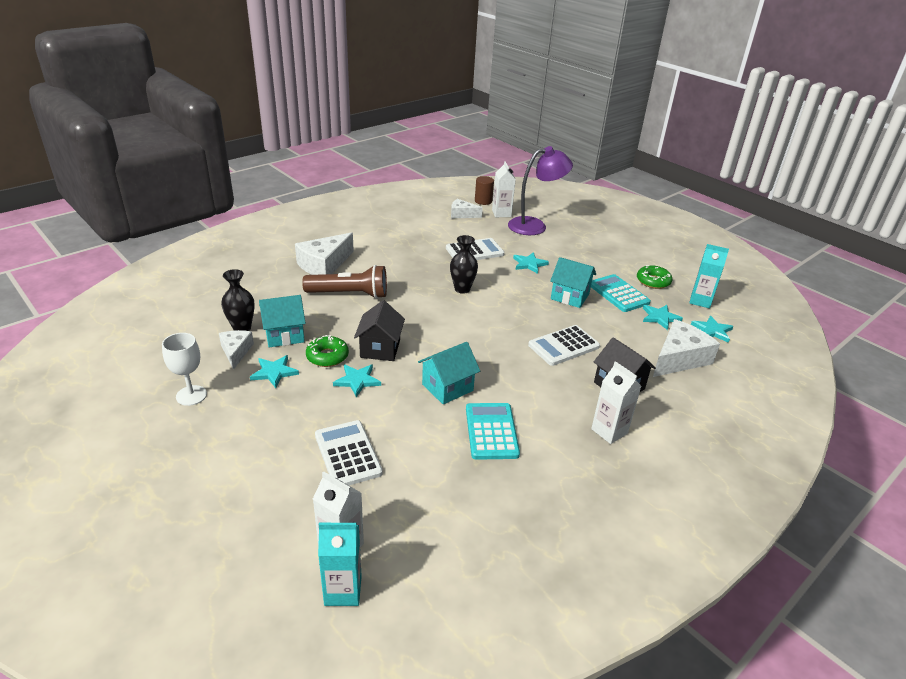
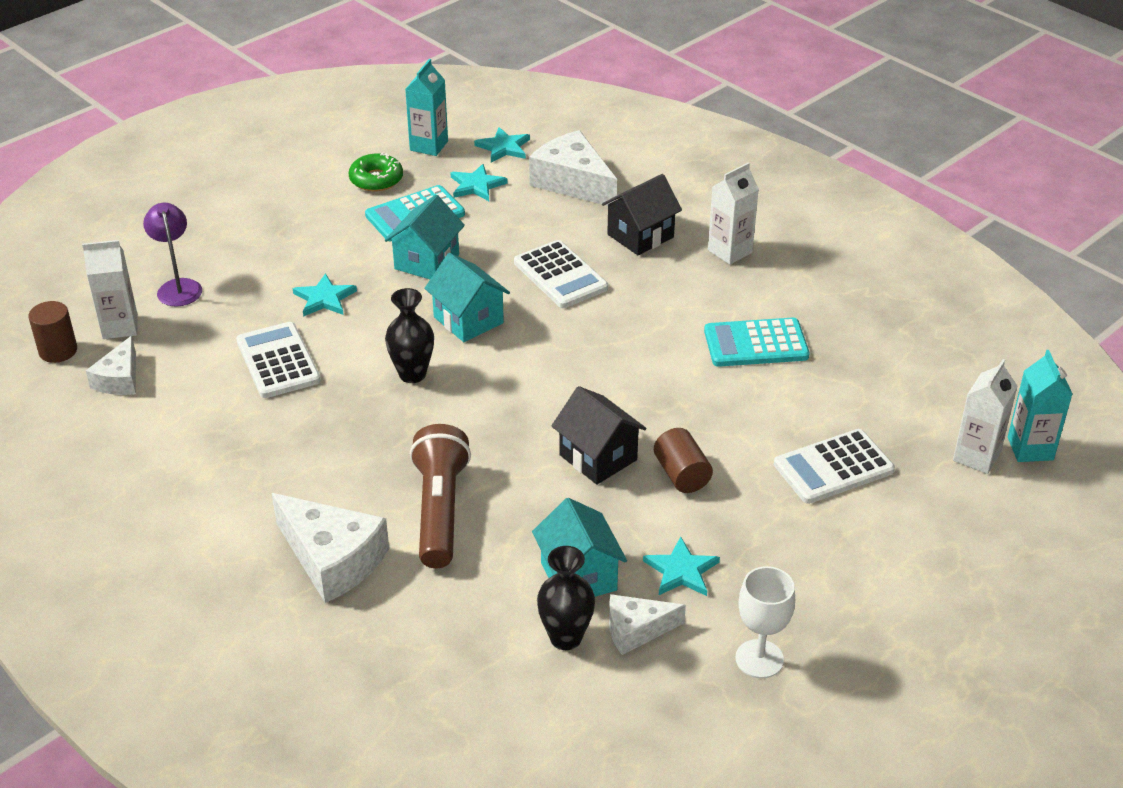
camera: 90 degrees left, 5 degrees up
(327, 356) = (629, 515): green donut -> none
(357, 380) = (681, 475): turquoise star -> brown cylinder
(380, 349) = (598, 457): black house -> black house turned 45 degrees clockwise
(447, 387) = (677, 384): turquoise house -> turquoise house (468, 320)
(535, 226) = (178, 287): purple lamp -> purple lamp, size x0.61

